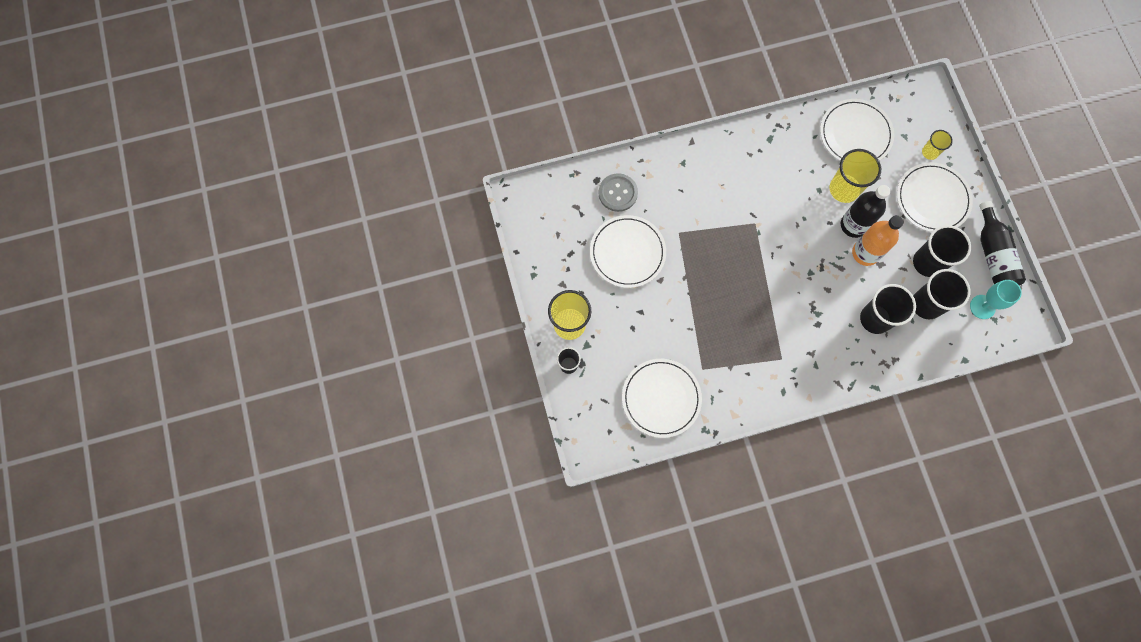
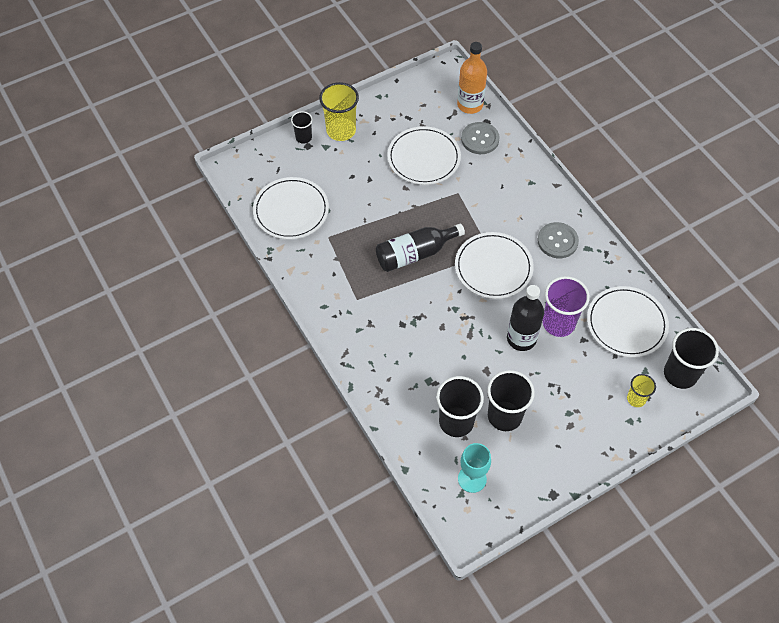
camera: 75 degrees right, 15 degrees down
(756, 161) = (557, 241): none -> grey button
(844, 189) = (558, 323): yellow cup -> purple cup
(865, 253) = (494, 354): orange bottle -> orange bottle (470, 105)
(875, 319) = (424, 375): black cup -> black cup (680, 374)
(932, 199) = (581, 410): white plate -> white plate (493, 267)
(993, 254) = (538, 481): black bottle -> black bottle (415, 254)

